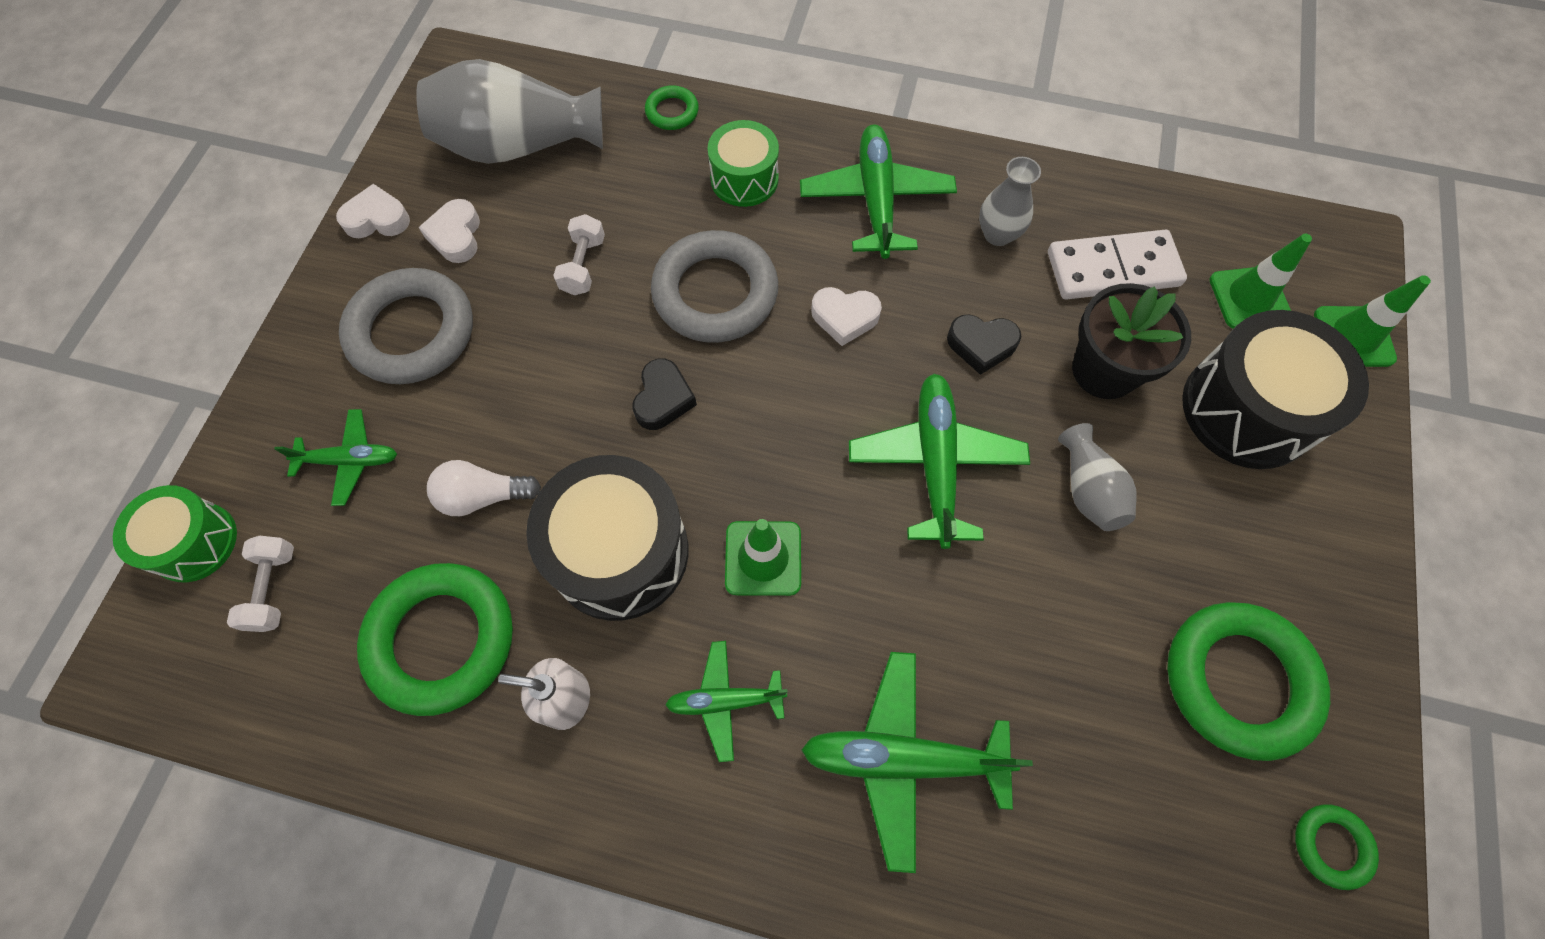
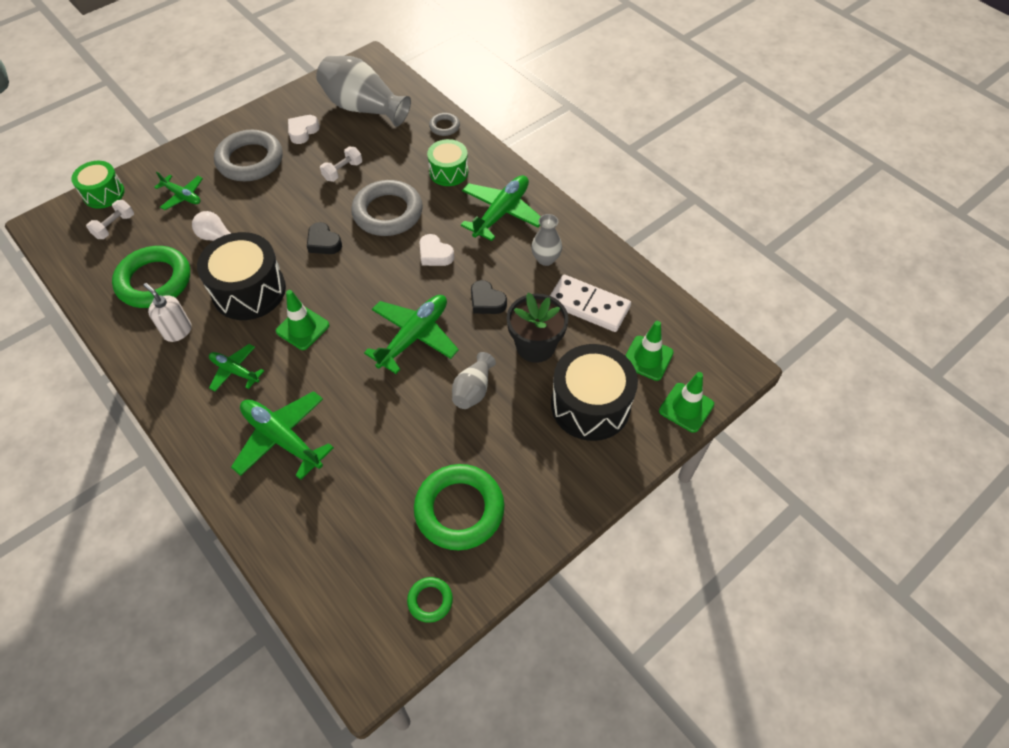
camera: 35 degrees right, 10 degrees down
(377, 219) = (278, 108): white heart -> none
(663, 399) = (323, 242): black heart -> black heart turned 90 degrees clockwise
(672, 112) = (444, 126): green ring -> grey ring

